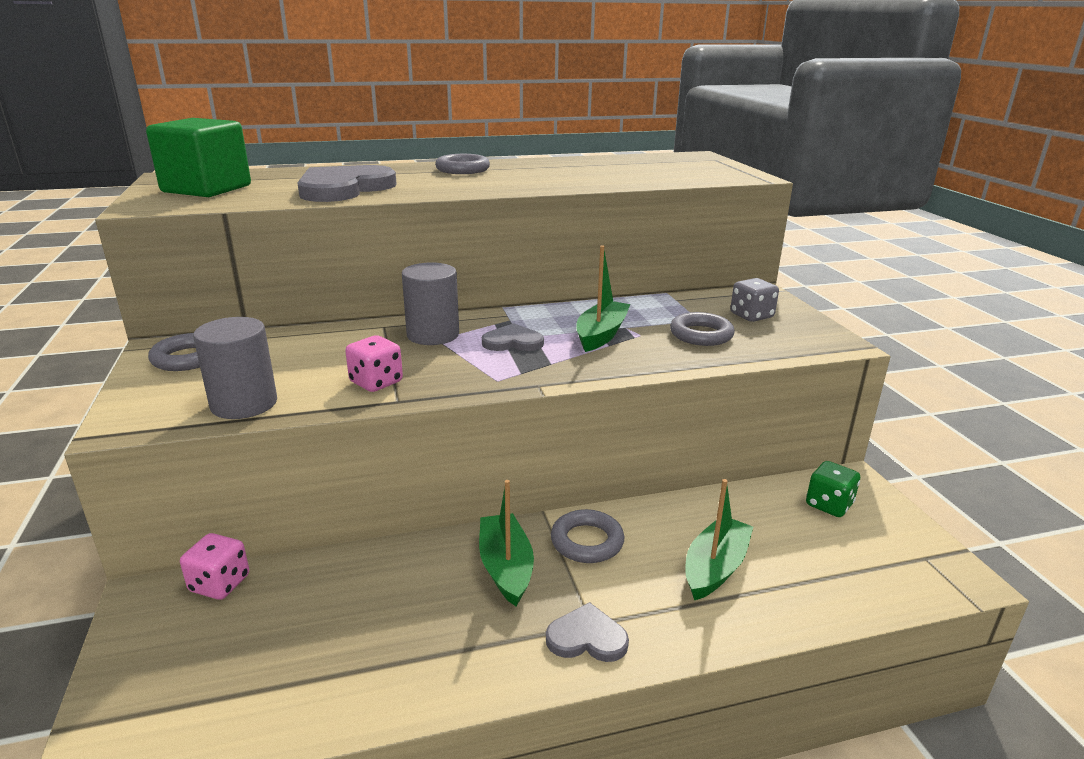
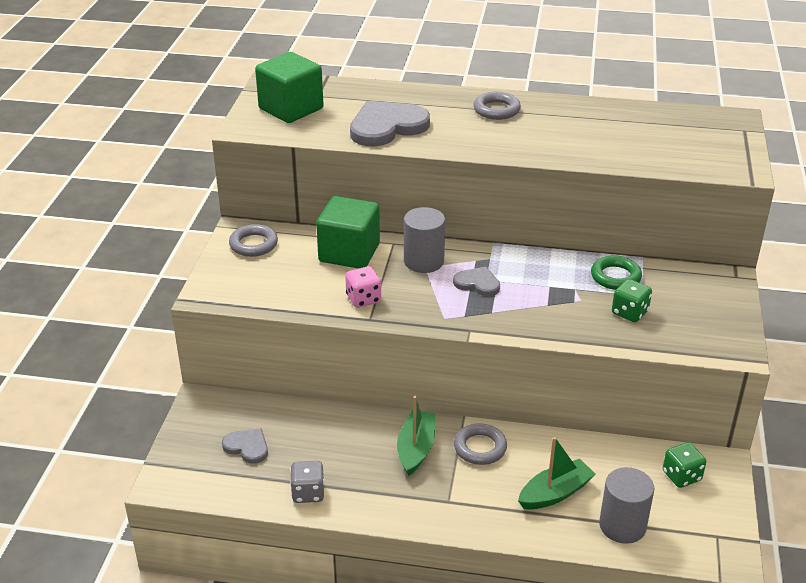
camera: 25 degrees right, 10 degrees up
(220, 584) = (242, 405): pink dice -> none
(244, 404) = (276, 296): grey cylinder -> grey cylinder (622, 526)
(331, 343) = (349, 253): none -> green cube
(587, 637) = (440, 508): grey heart -> grey heart (247, 447)
(601, 334) = (549, 292): green boat -> none
(657, 311) = (615, 277): none -> green ring
(701, 335) = (629, 312): grey ring -> green dice
(751, 316) = (692, 302): grey dice -> grey dice (308, 493)

